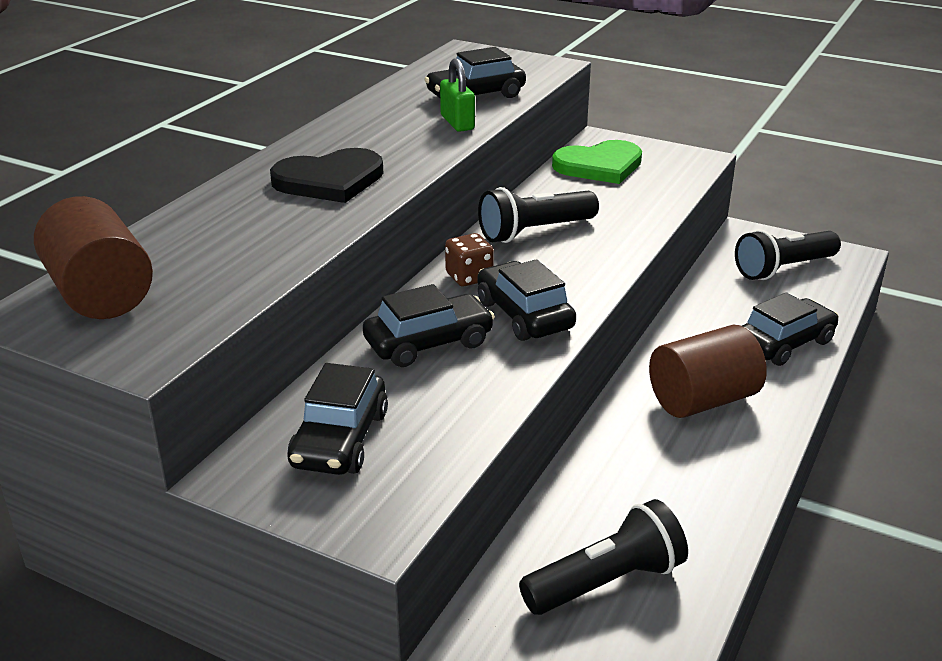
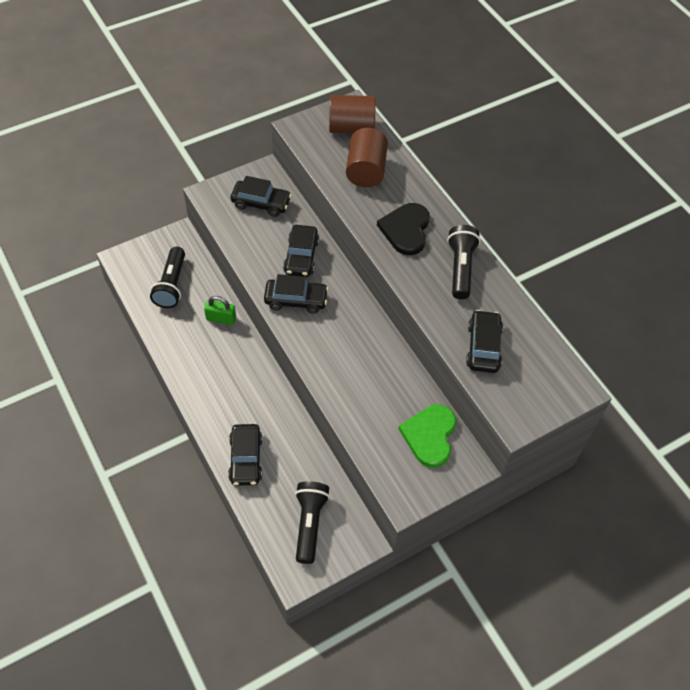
camera: 120 degrees right, 25 degrees up
(340, 439) = (261, 203): black car -> black car turned 150 degrees clockwise
(457, 123) = (445, 315): green padlock -> green padlock (221, 318)
(469, 277) = (344, 298): brown dice -> none
(535, 232) = (369, 351): black flashlight -> black flashlight (460, 268)
(702, 400) = (234, 388): brown cylinder -> brown cylinder (366, 170)

